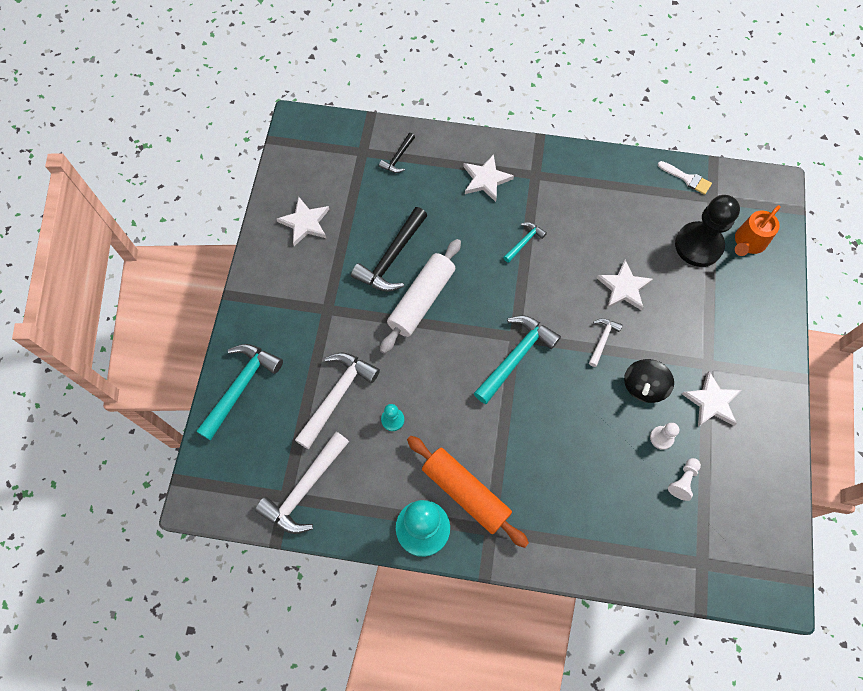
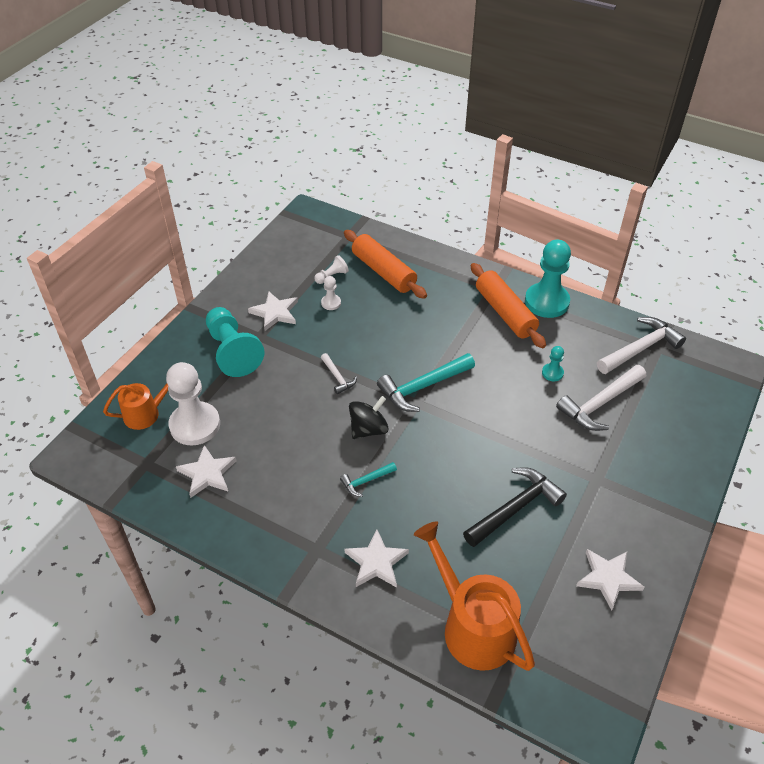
camera: 160 degrees left, 20 degrees down
(240, 387) = (694, 436): turquoise hammer -> none
(398, 157) = (473, 626): black hammer -> orange watering can
(422, 300) = (495, 458): white rolling pin -> none
(602, 340) = (337, 377): white hammer -> white hammer turned 75 degrees counterclockwise
(623, 288) = (292, 411): white star -> white star (207, 473)
(628, 511) = (383, 272): none -> orange rolling pin
(643, 386) = (323, 337): black spinning top -> black spinning top (368, 429)
(687, 179) = (155, 491): white brush -> none
(698, 245) = (195, 425): black pawn -> white pawn
(720, 336) = (232, 351): none -> turquoise pawn

